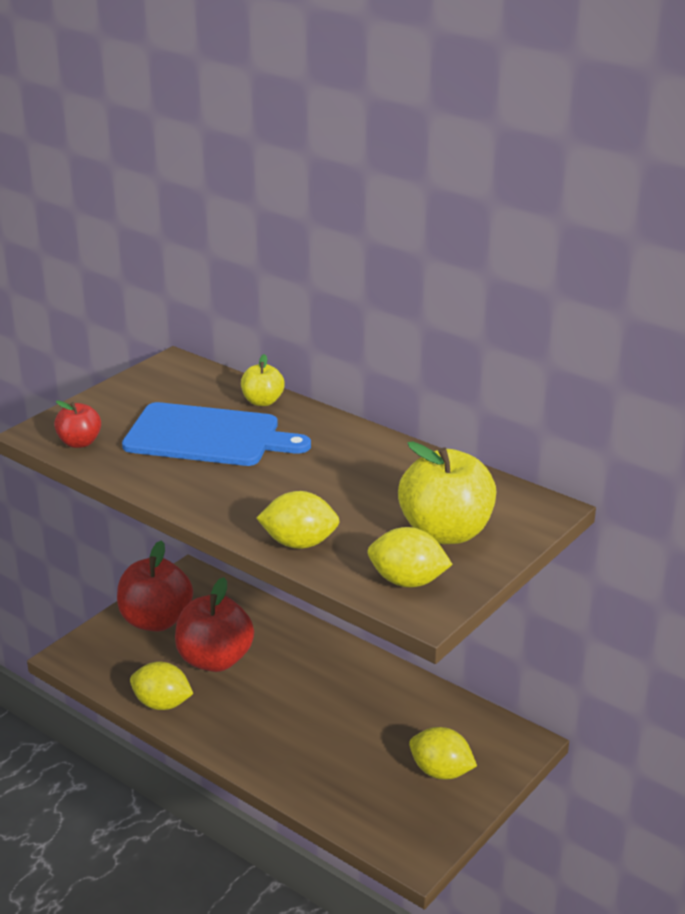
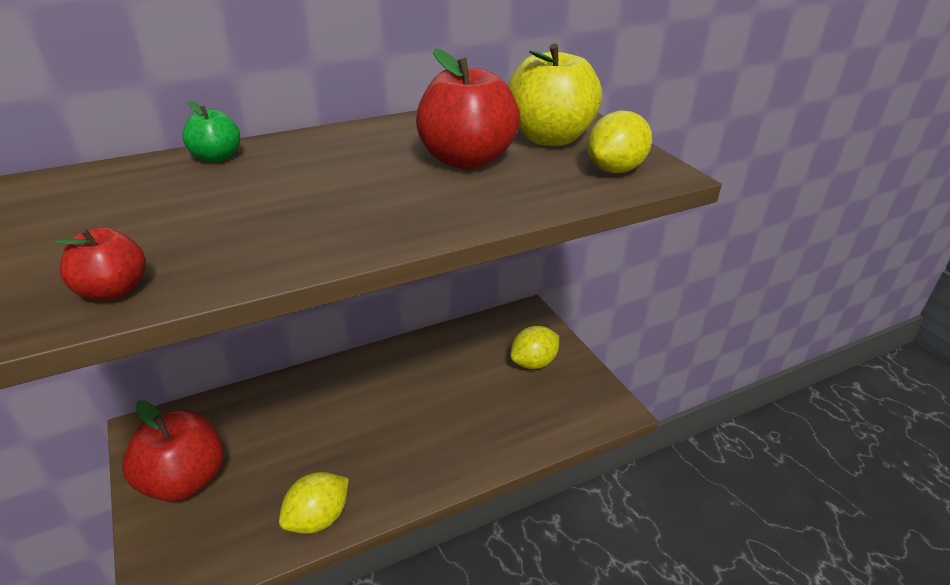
camera: 65 degrees left, 5 degrees up
(208, 436) = (240, 200): blue cutting board -> none
(215, 660) = (290, 453): red apple -> red apple (466, 160)
(262, 401) = (216, 157): yellow apple -> green apple
(299, 543) = (512, 201): yellow lemon -> none

